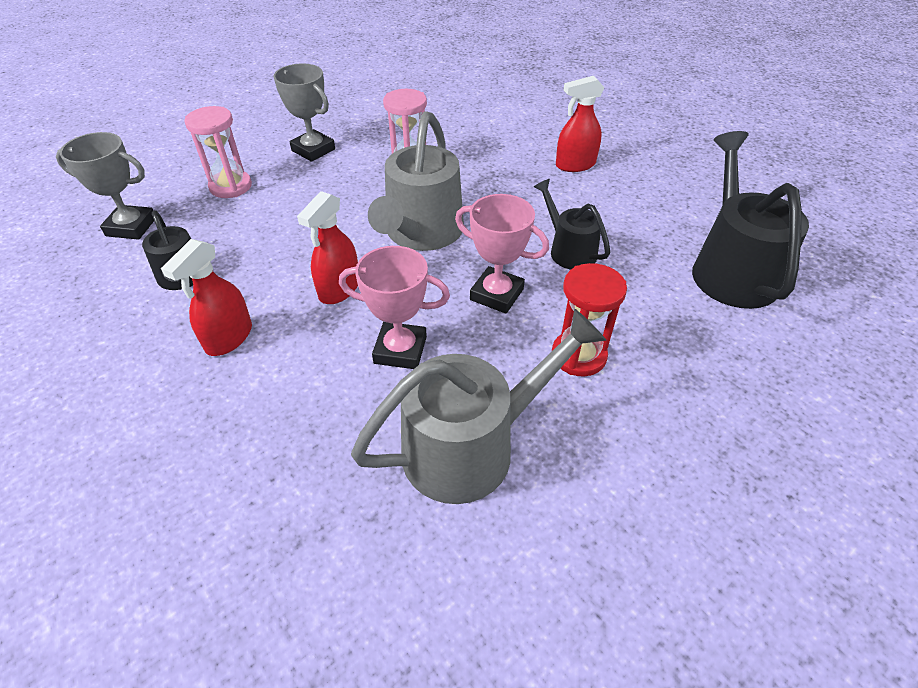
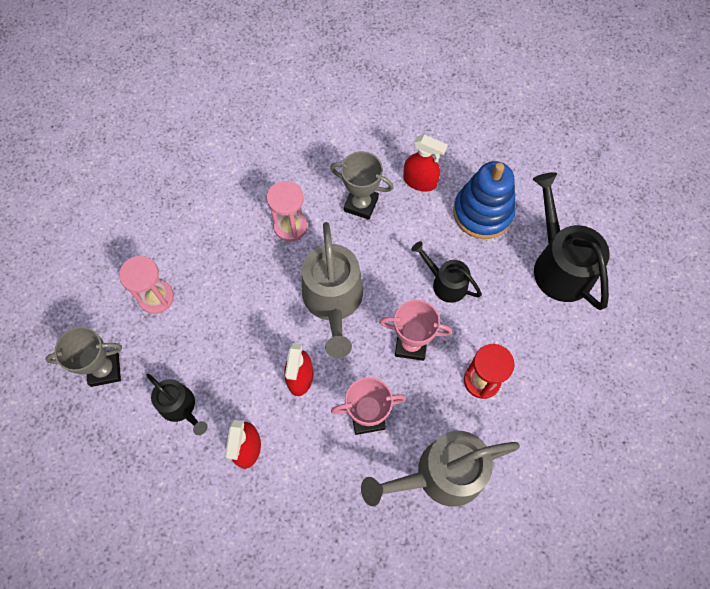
camera: 20 degrees left, 20 degrees up
(313, 150) = (200, 230): grey trophy -> grey trophy (361, 204)
(471, 446) = (441, 474): grey watering can -> grey watering can turned 150 degrees counterclockwise
(575, 165) = (420, 181): red spray bottle -> red spray bottle turned 120 degrees counterclockwise
(642, 203) = (482, 213): none -> blue stacking toy

